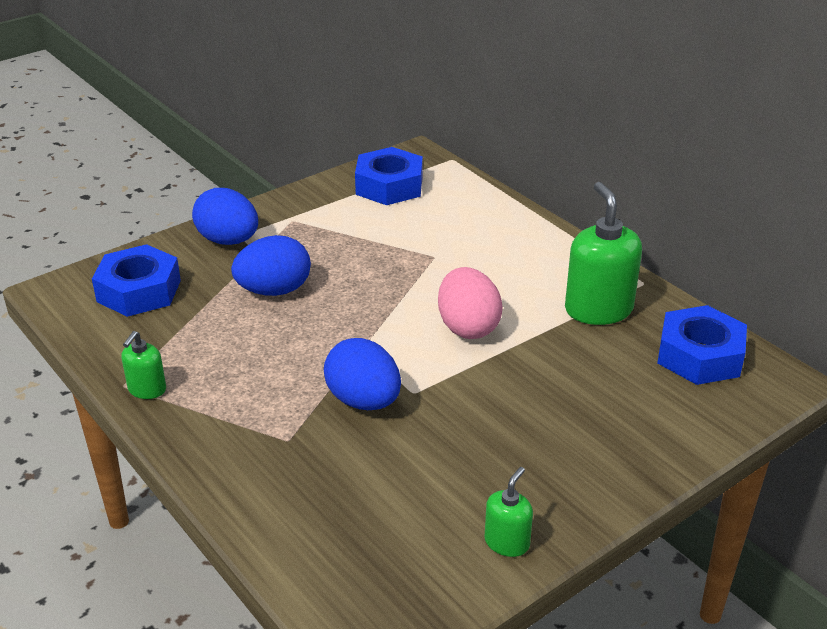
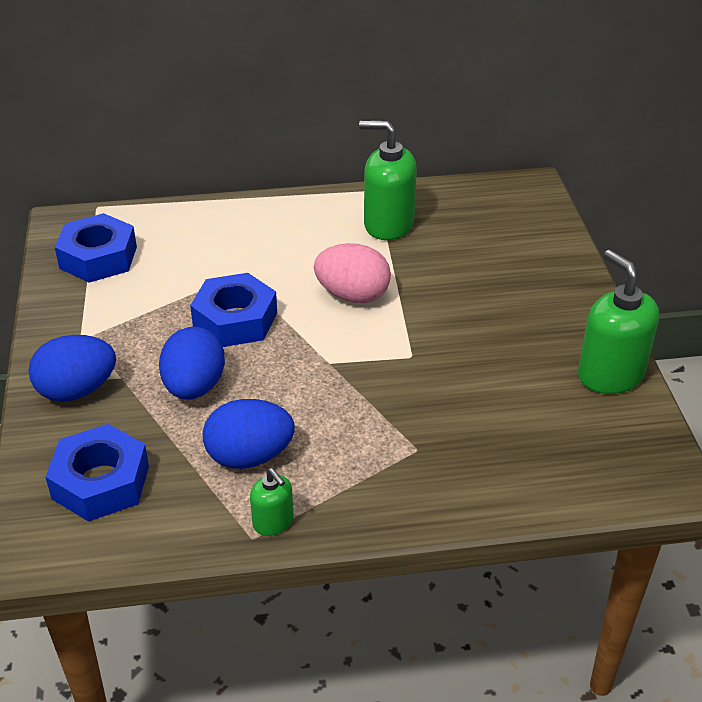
camera: 60 degrees left, 5 degrees up
(363, 401) = (400, 387): blue egg -> blue egg (249, 456)
(507, 542) = (610, 374): green soap dispenser -> green soap dispenser, size x1.91
(699, 355) = (479, 205): blue nut -> blue nut (235, 320)

